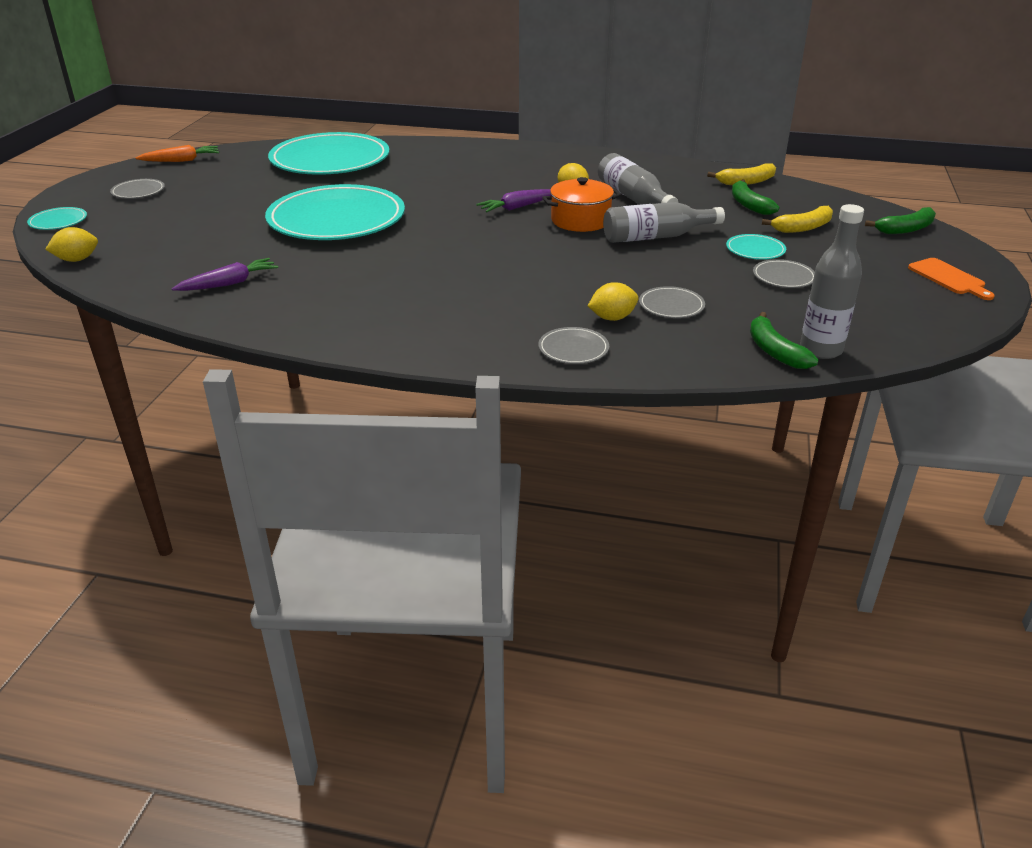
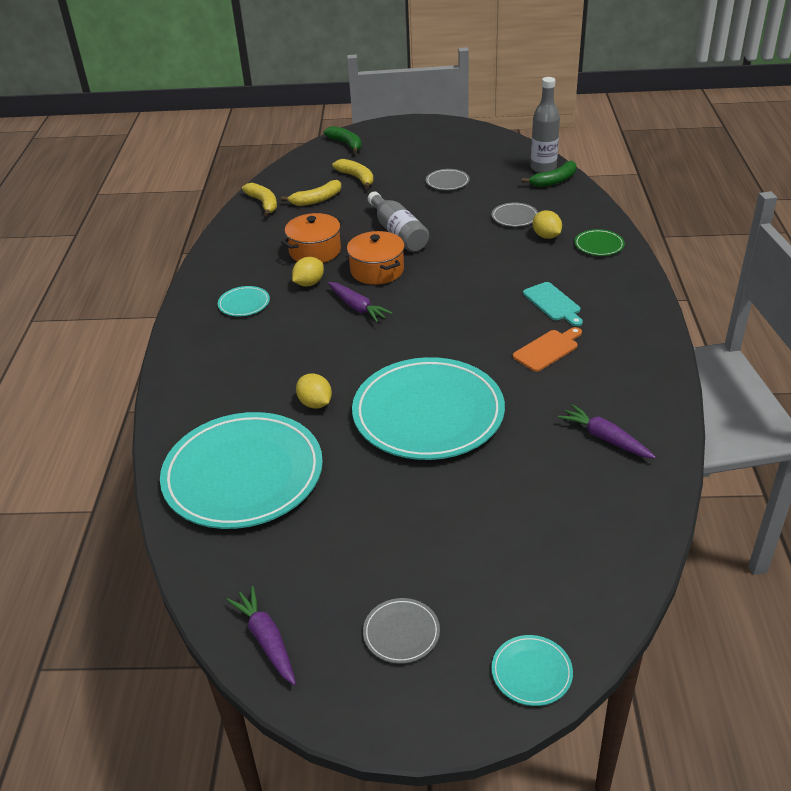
camera: 100 degrees left, 5 degrees up
(77, 260) = (622, 586): yellow lemon -> yellow lemon (315, 403)
(181, 161) = (266, 640): orange carrot -> purple carrot
(460, 297) = (553, 303): none -> turquoise cutting board
(573, 349) = (599, 245): grey plate -> green plate
(633, 197) = (315, 251): grey bottle -> orange pot
(749, 205) = (316, 200): green banana -> yellow banana
(755, 250) = (406, 193): turquoise plate -> turquoise plate (244, 303)
(949, 278) = (422, 133): orange cutting board -> orange cutting board (547, 349)

